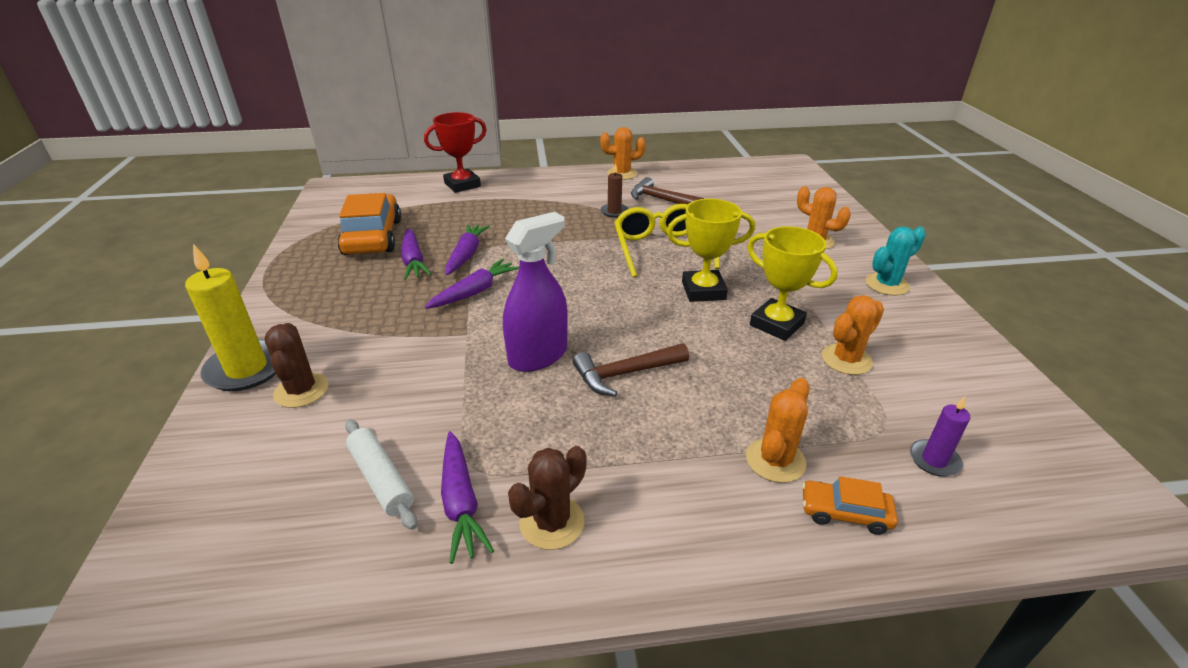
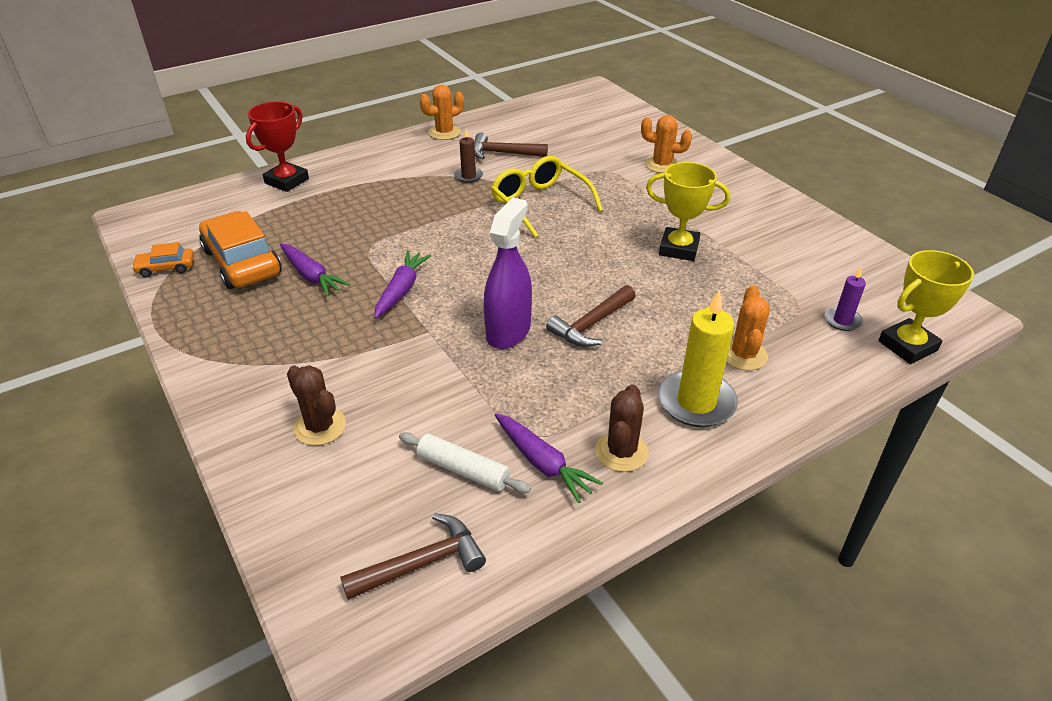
camera: 25 degrees left, 5 degrees up
(247, 368) = (243, 426): yellow candle -> yellow candle (696, 402)
(259, 563) = (422, 563): none -> brown hammer
(466, 255) = (360, 256): purple carrot -> none
(703, 291) = (602, 235): yellow trophy -> yellow trophy (907, 346)
(845, 513) = (808, 375): orange car -> orange car (166, 268)
(846, 359) = (746, 263): orange cactus -> none
(887, 284) = (739, 192): turquoise cactus -> none

